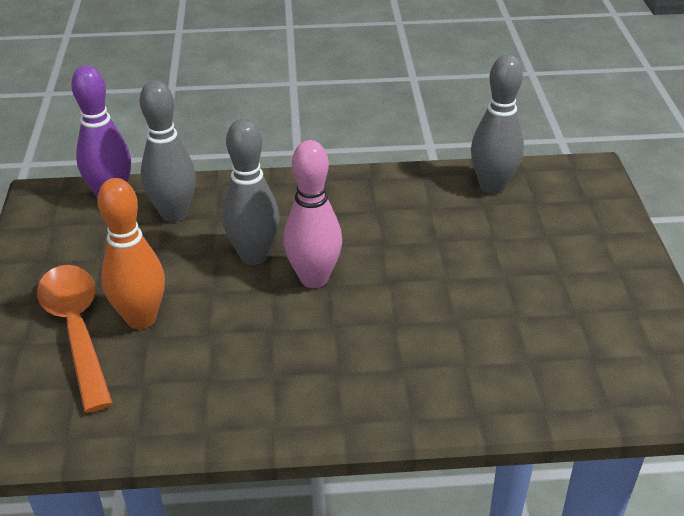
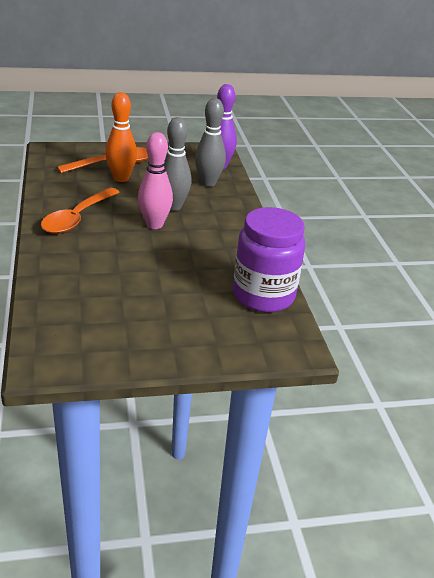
camera: 80 degrees right, 5 degrees down
(291, 374) = (77, 218): none -> orange spoon
(492, 186) = (263, 296): grey bowling pin -> purple jar

